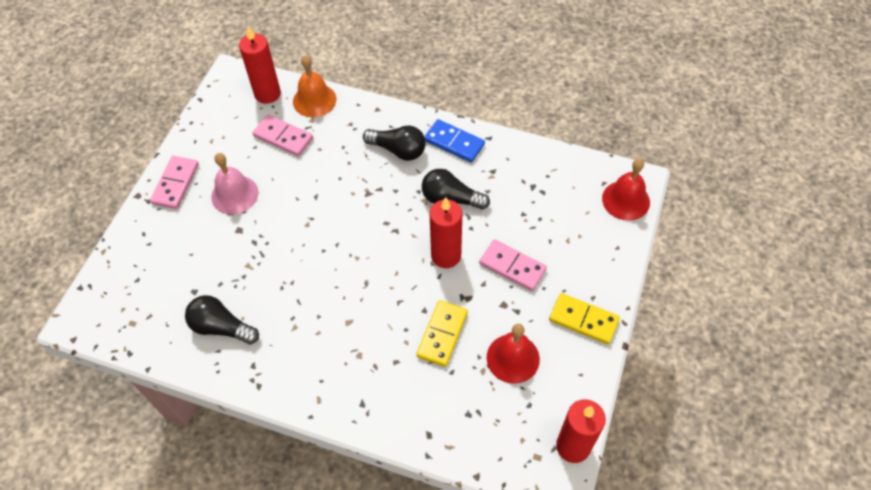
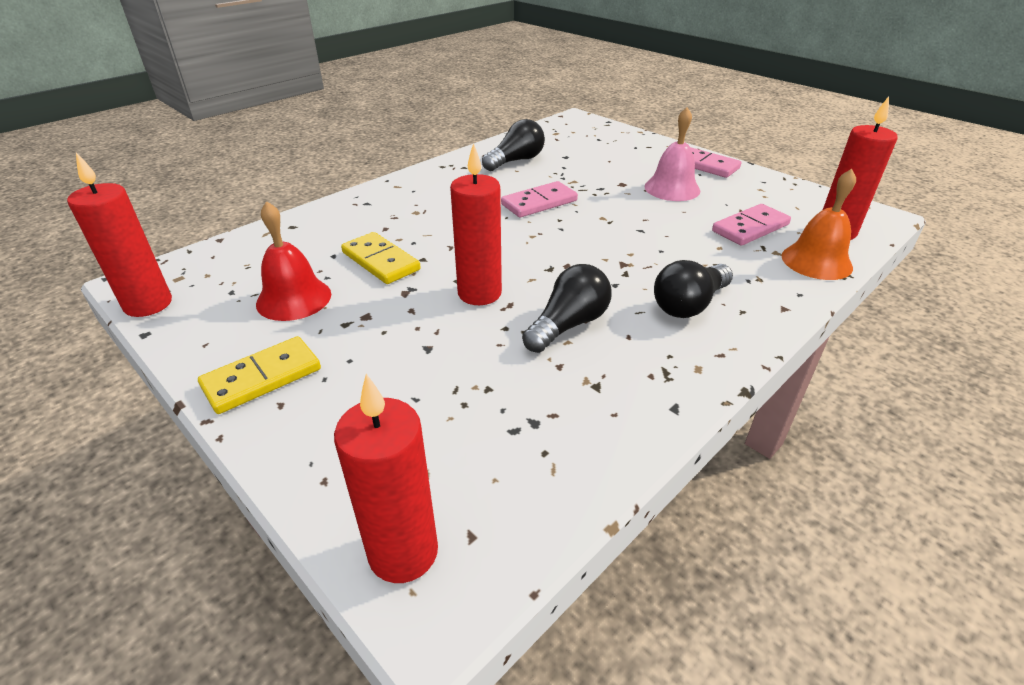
camera: 115 degrees right, 20 degrees down
(454, 143) = (680, 362): blue domino -> none
(512, 266) = (410, 343): pink domino -> pink domino (539, 203)
(626, 200) = (403, 552): red bell -> red candle

